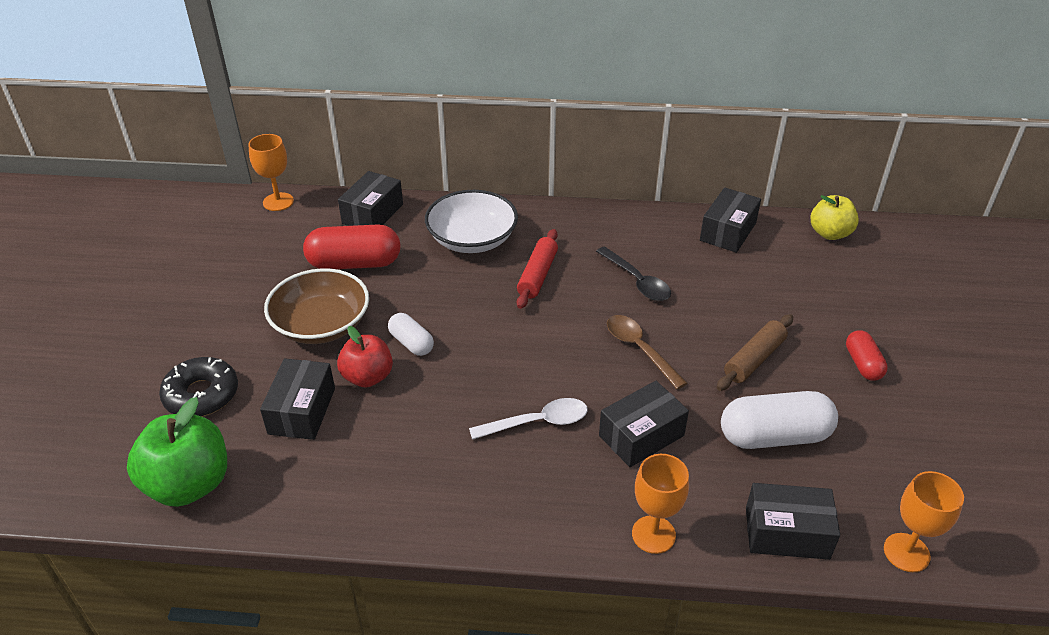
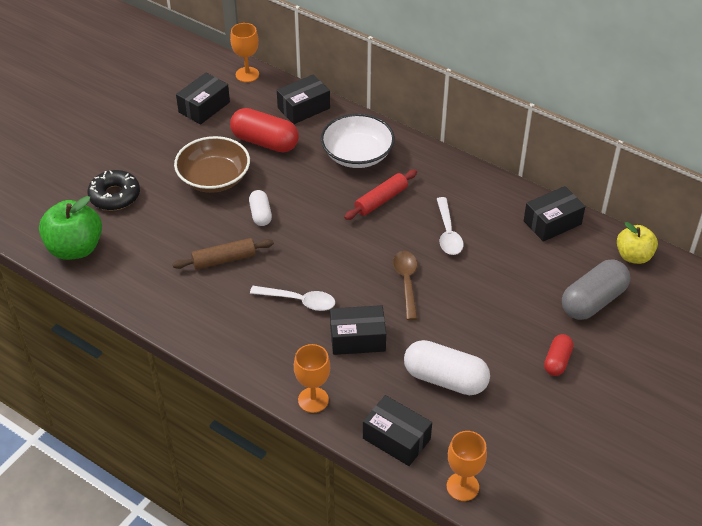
camera: 30 degrees right, 5 degrees up
(302, 411) = (164, 231): black box -> black box (204, 107)
(368, 377) = (217, 226): red apple -> none
(637, 281) = (448, 233): black spoon -> white spoon
(754, 359) = (480, 323): brown rolling pin -> brown rolling pin (224, 260)
(836, 290) = (593, 301): none -> grey capsule

